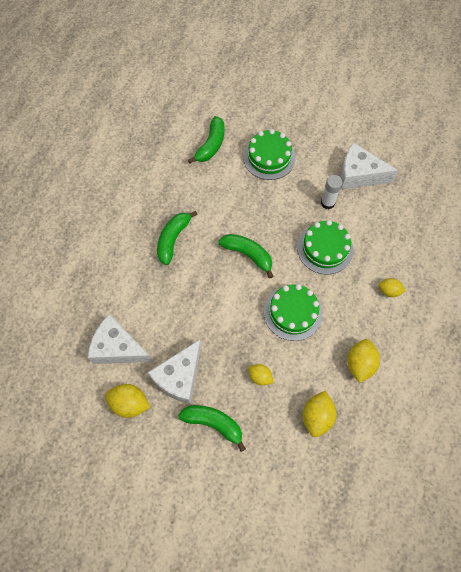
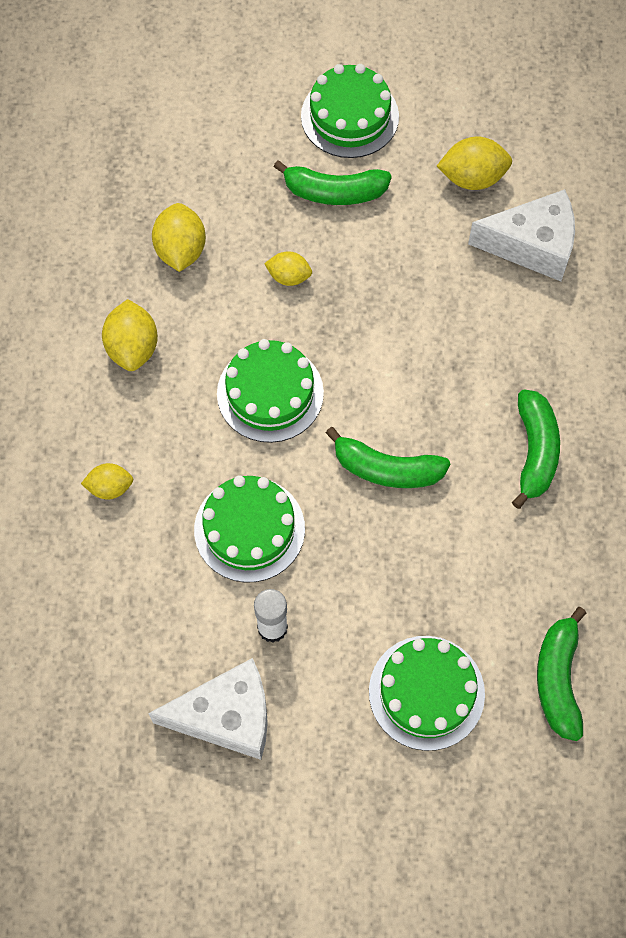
camera: 160 degrees right, 0 degrees up
(179, 377) = (415, 236): white cheese -> none
(183, 476) = (349, 116): none -> green cake

